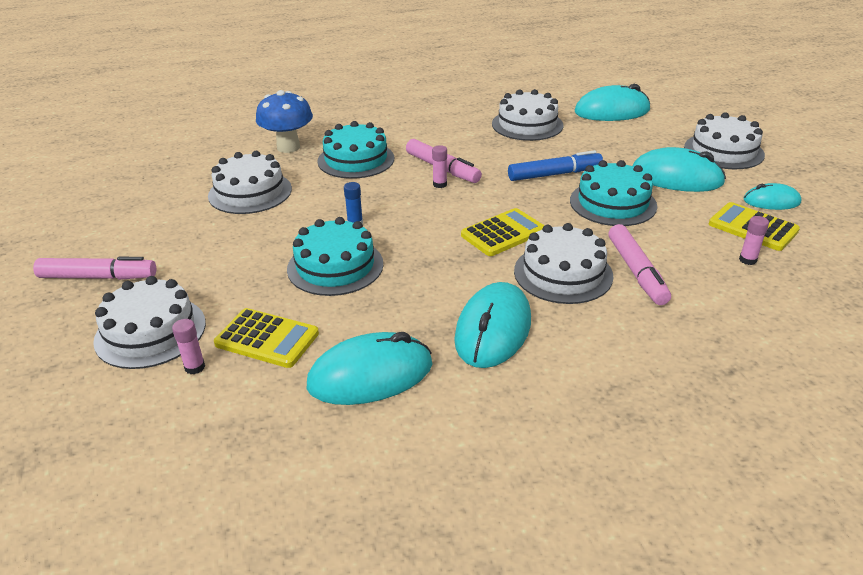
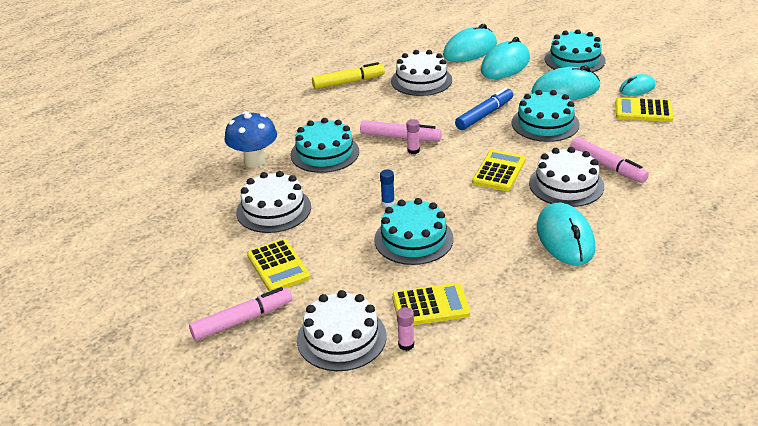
camera: 30 degrees left, 0 degrees up
(188, 242) = (278, 266): none -> yellow calculator
(370, 375) = (525, 298): turquoise mouse -> turquoise mouse (505, 65)
(455, 107) = (348, 82): none -> yellow marker
(723, 151) = (574, 60): white cake -> turquoise cake
(747, 260) = (660, 134): pink glue stick -> none

